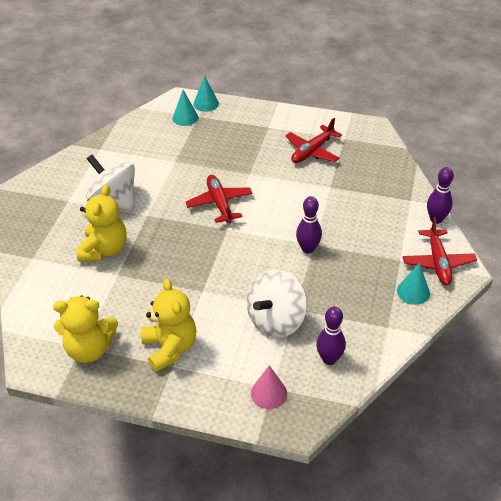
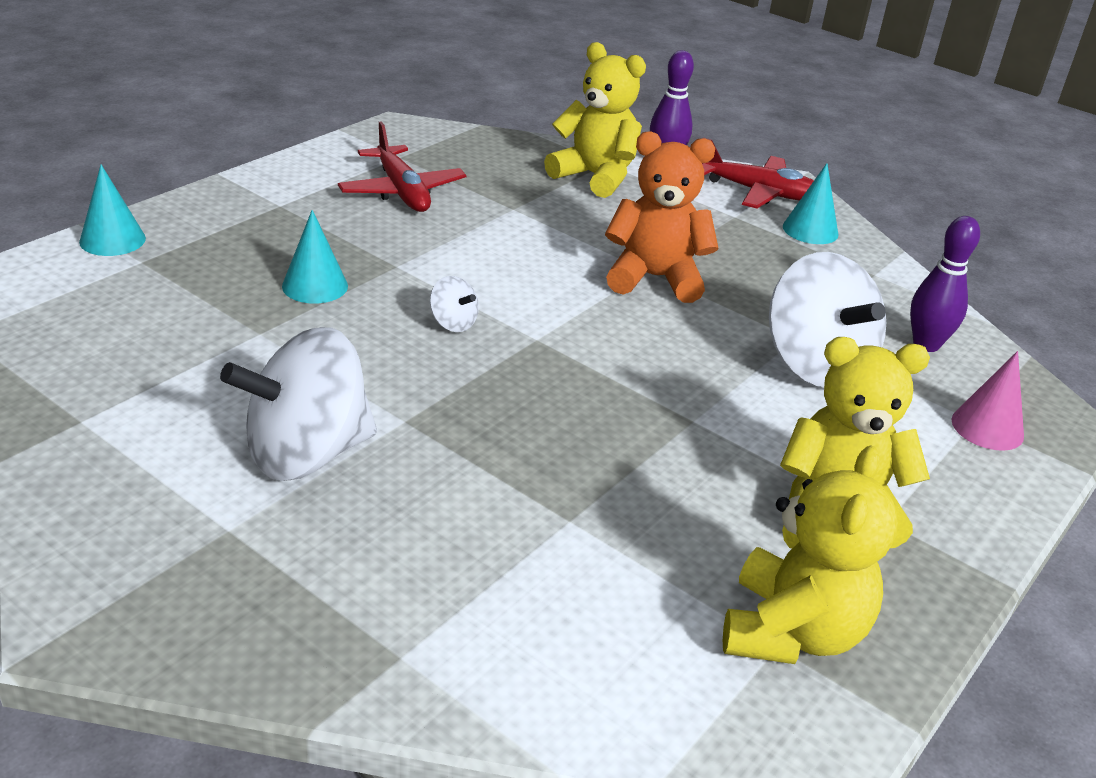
camera: 70 degrees left, 10 degrees down
(104, 250) = (470, 517): yellow teddy bear -> yellow teddy bear (595, 177)
(185, 118) = (125, 276): turquoise cone -> turquoise cone (315, 286)
(219, 203) = (453, 323): red plane -> white spinning top
(308, 249) = (654, 278): purple bowling pin -> orange teddy bear

